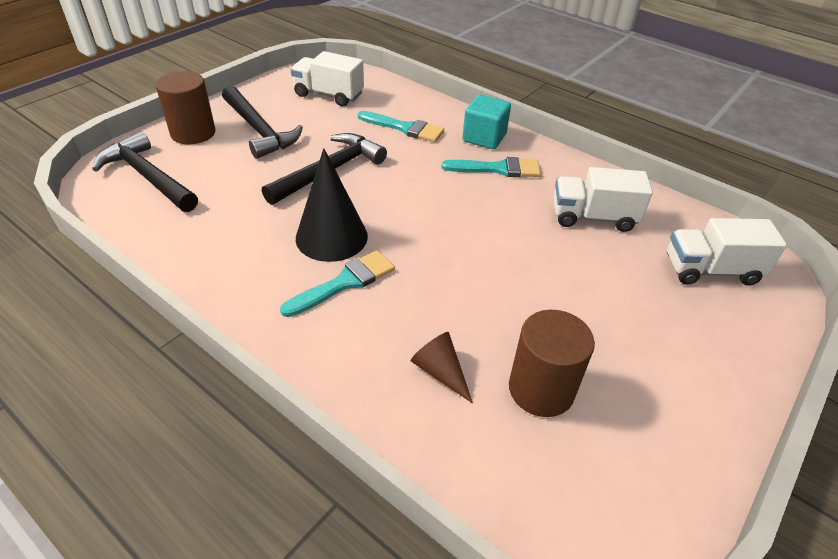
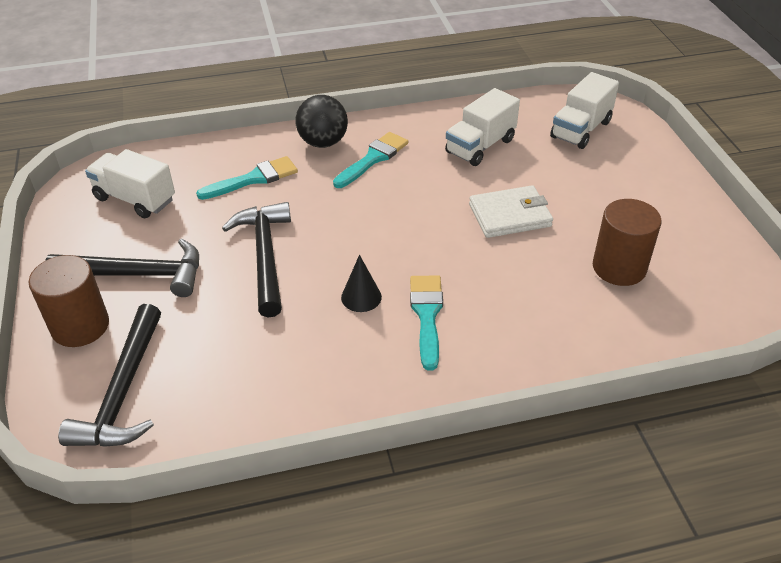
camera: 50 degrees left, 0 degrees up
(147, 177) = (124, 392): black hammer -> black hammer turned 75 degrees counterclockwise
(328, 95) = (135, 199): white truck -> white truck turned 60 degrees clockwise
(331, 237) = (361, 297): black cone -> black cone, size x0.54
(440, 372) = (565, 308): brown cone -> none
(484, 138) = (323, 142): turquoise cube -> black ball
(524, 276) = (510, 215): none -> white wallet

